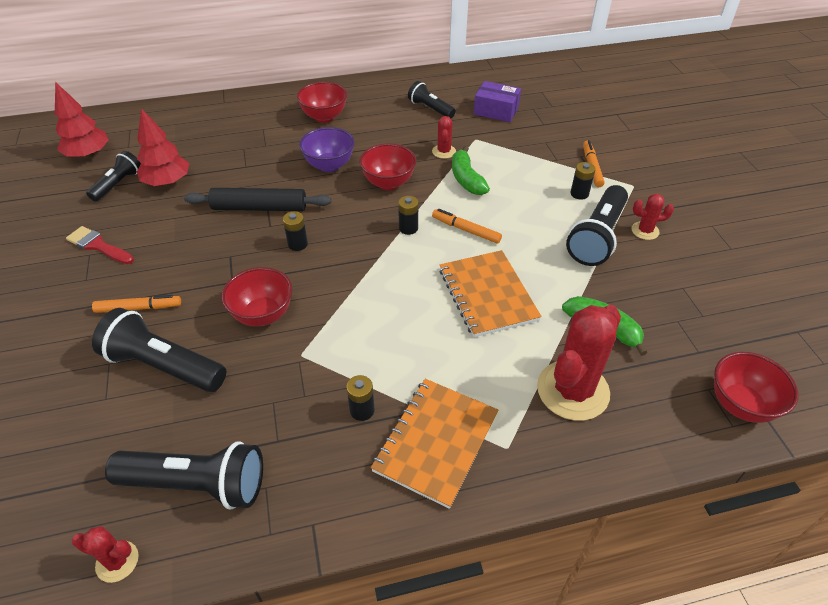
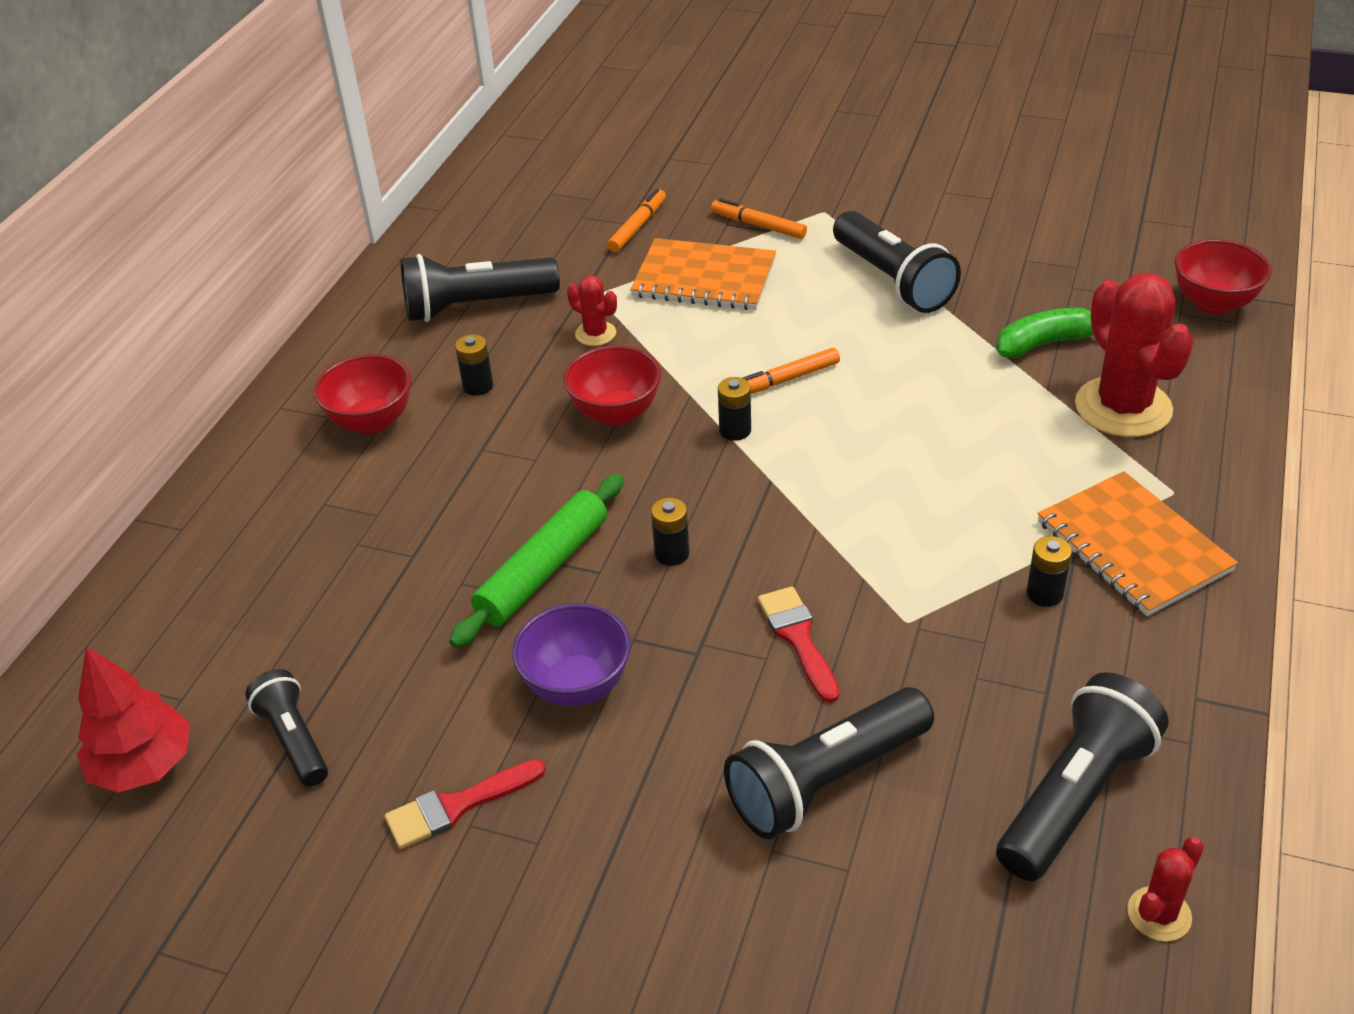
camera: 55 degrees left, 5 degrees down
(138, 308) = (670, 783): orange marker -> orange marker (638, 227)
(167, 182) = (357, 668): red tree -> none
(259, 208) = (543, 570): black rolling pin -> green rolling pin
(263, 315) = (798, 638): red bowl -> red brush
(329, 165) = (510, 459): purple bowl -> purple bowl (577, 685)
(430, 109) = (475, 306): black flashlight -> black flashlight, size x1.66
(466, 179) = (679, 337): green banana -> none
(487, 295) = (923, 410): orange notebook -> orange notebook (704, 278)
(496, 111) = (550, 250): purple box -> none
(579, 194) = (800, 258): black battery -> black battery (478, 386)
(645, 231) = (912, 241): red cactus -> none

